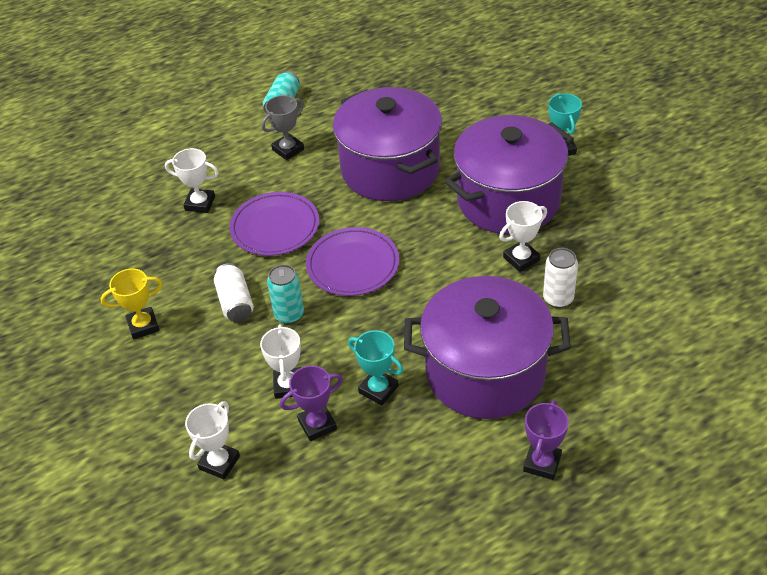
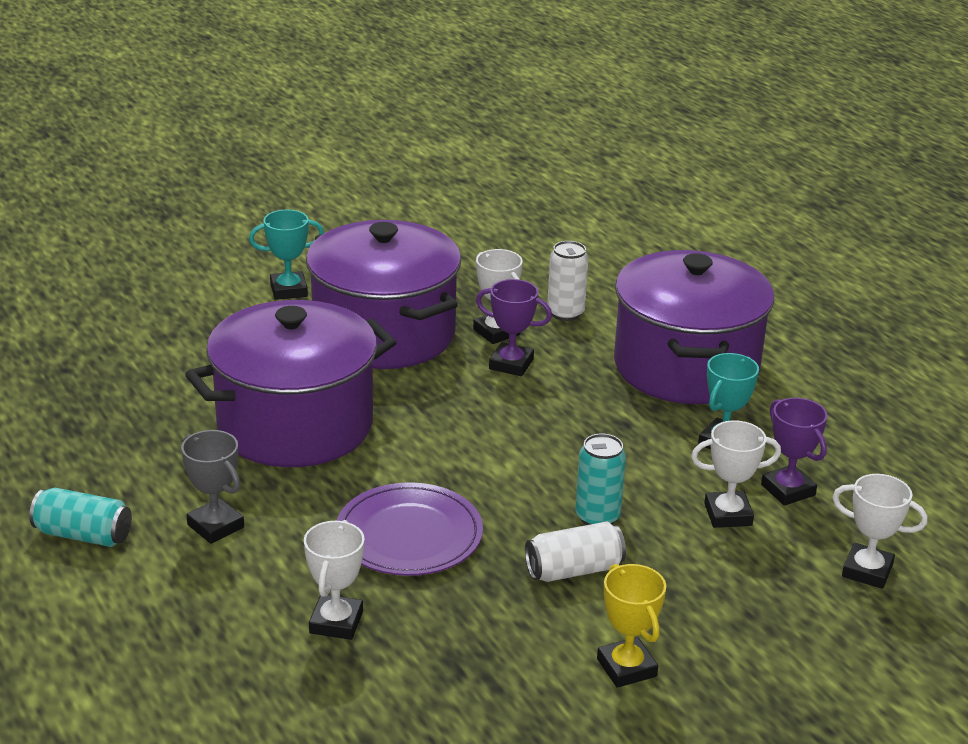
camera: 95 degrees left, 15 degrees down
(353, 265) = (499, 461): purple plate -> none
(542, 463) = (807, 340): purple trophy -> purple trophy (511, 364)

